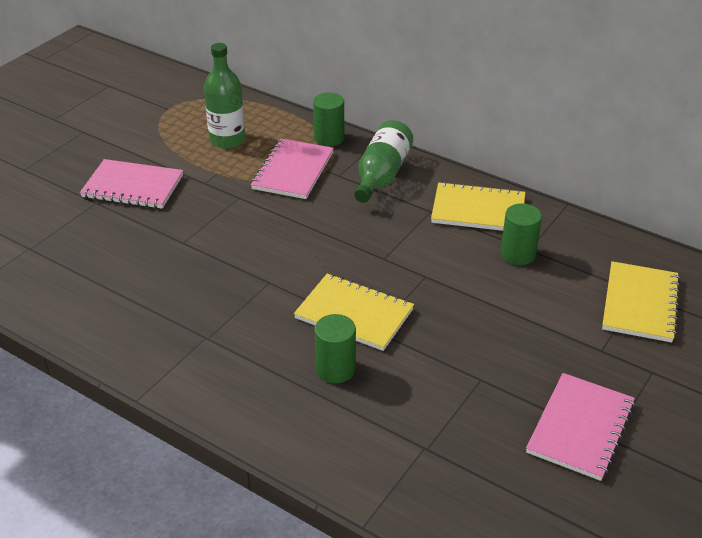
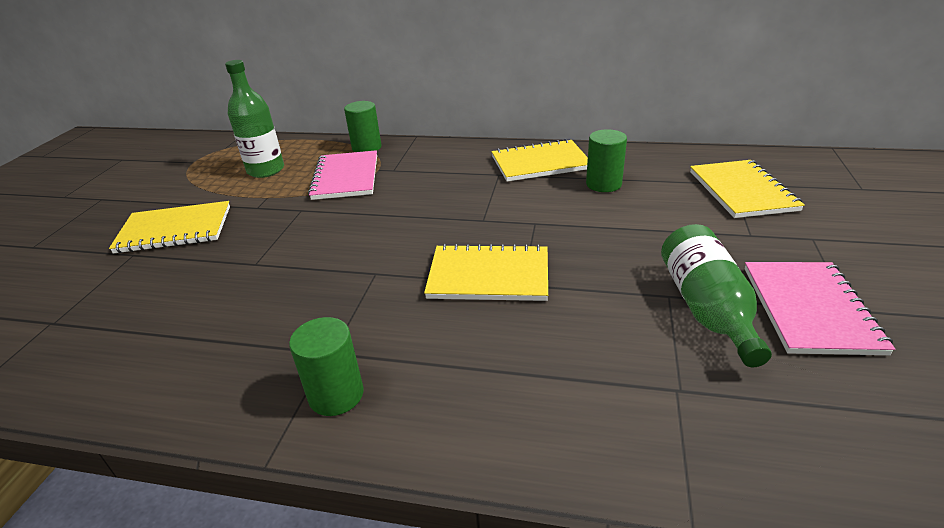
camera: 20 degrees left, 5 degrees down
(133, 186) = (175, 230): pink notebook -> yellow notebook
(335, 369) = (507, 337): green cylinder -> green cylinder (336, 395)
(382, 175) = (434, 160): green bottle -> green bottle (706, 308)

